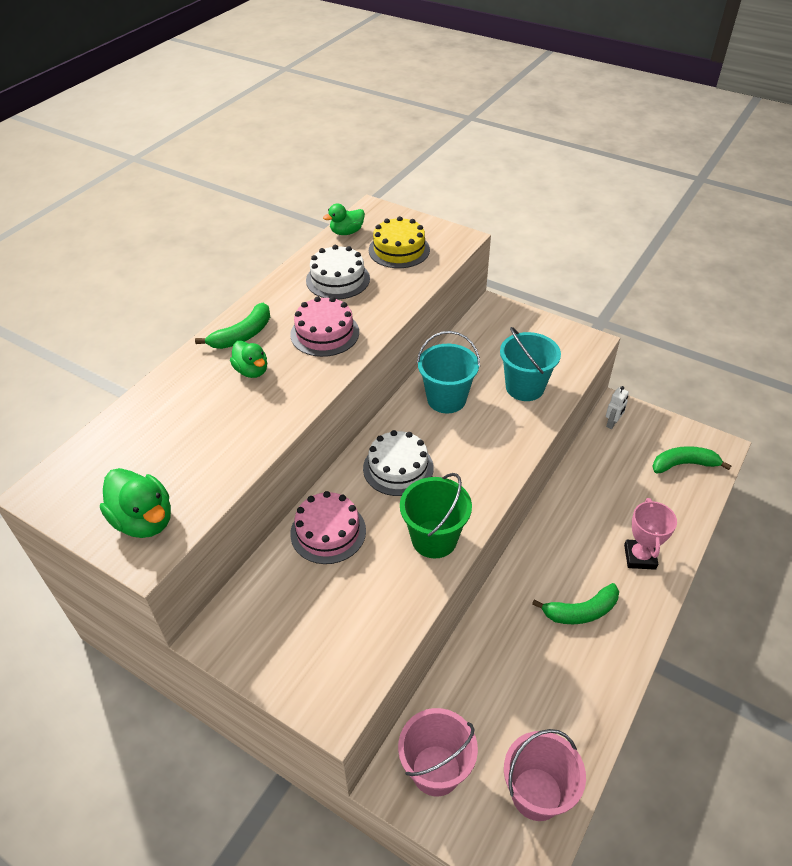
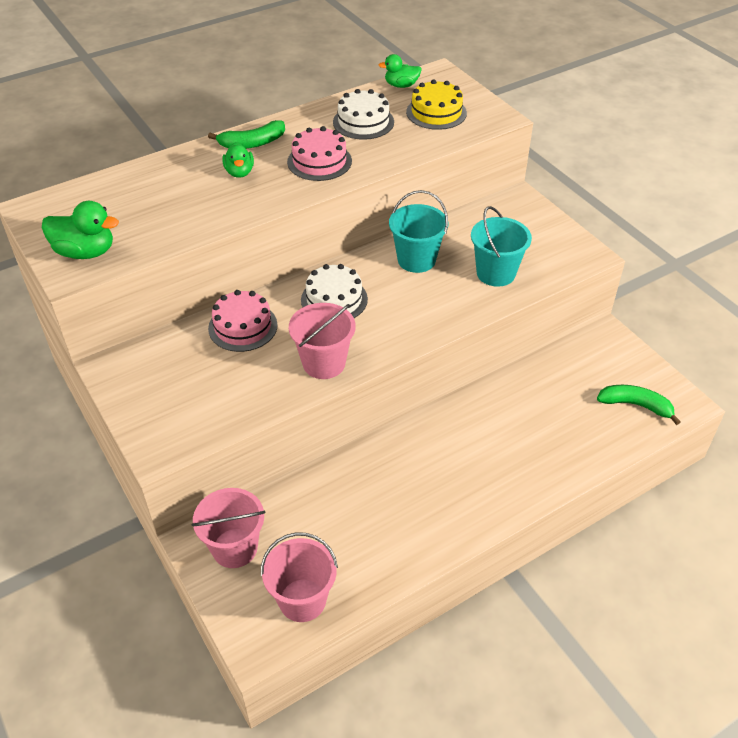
camera: 25 degrees right, 0 degrees up
(144, 520) = (85, 252): green duck -> green duck turned 60 degrees counterclockwise
(434, 539) = (324, 363): green bucket -> pink bucket
(581, 611) = (441, 485): green banana -> none
(612, 423) = (590, 346): white robot -> none
(639, 557) = (530, 465): pink trophy -> none

